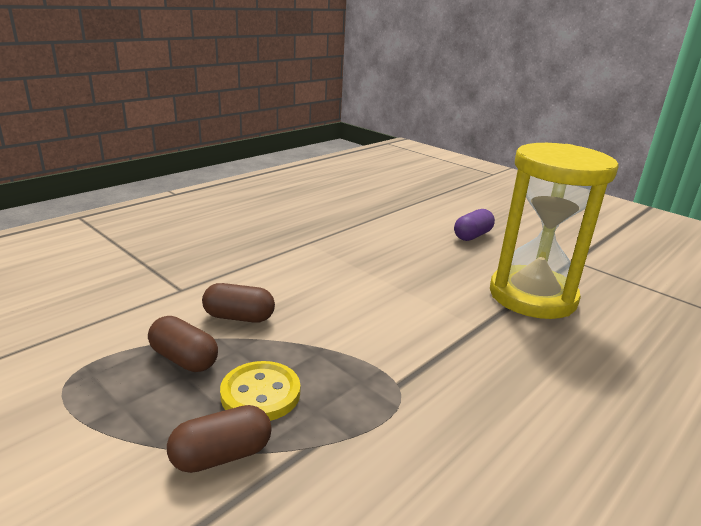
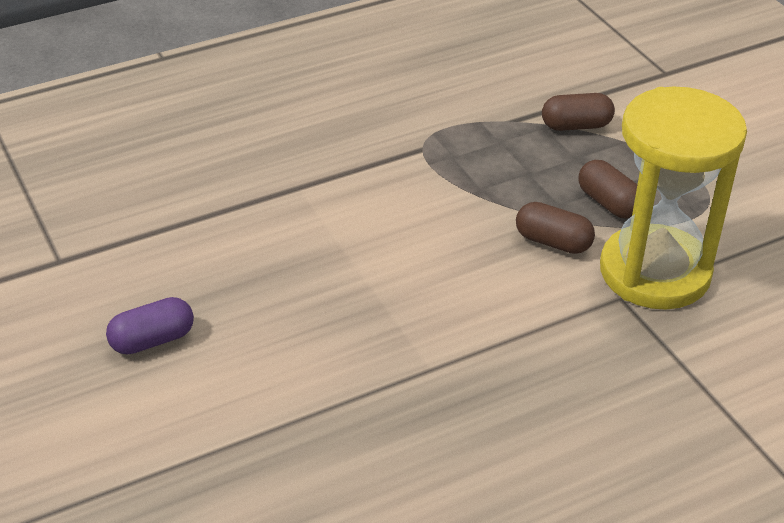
camera: 160 degrees left, 15 degrees up
(260, 394) = (542, 161): yellow button -> none
(532, 296) = (196, 212): yellow hourglass -> yellow hourglass (654, 272)

